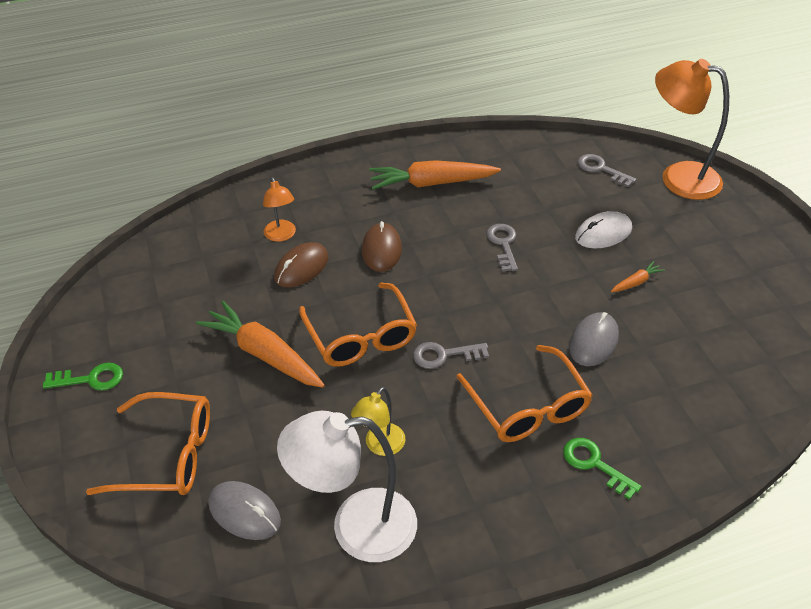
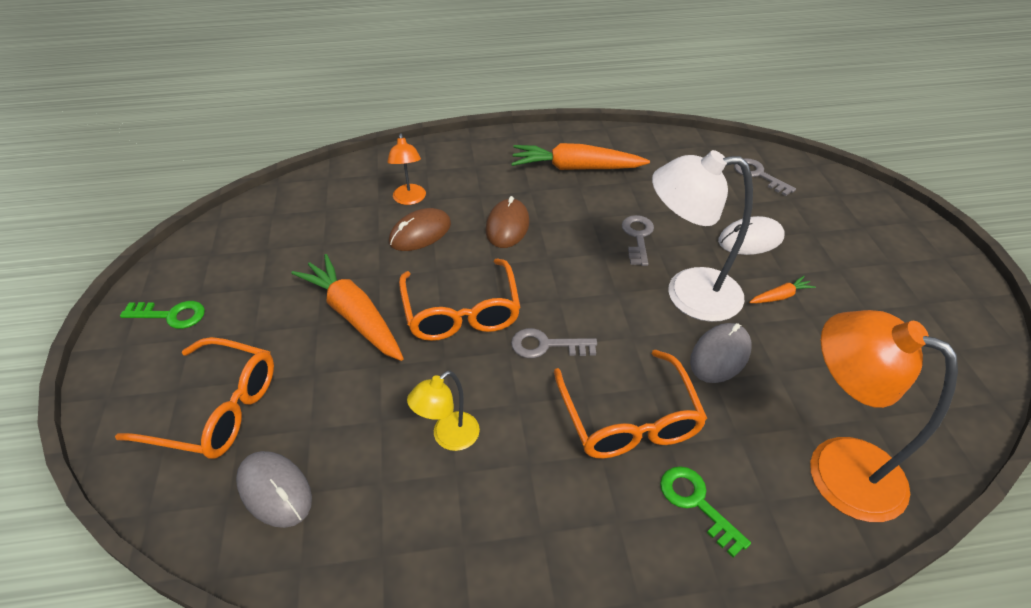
camera: 10 degrees right, 0 degrees up
(356, 527) = (394, 532): white lamp -> white lamp (688, 294)
(678, 177) = (843, 193): orange lamp -> orange lamp (836, 467)

